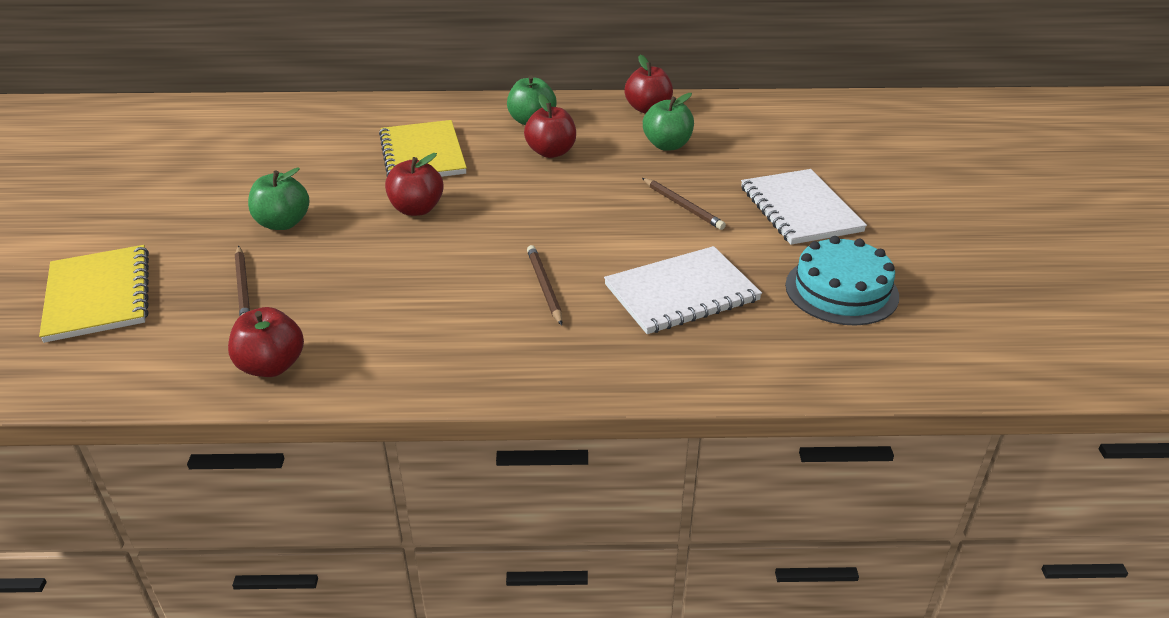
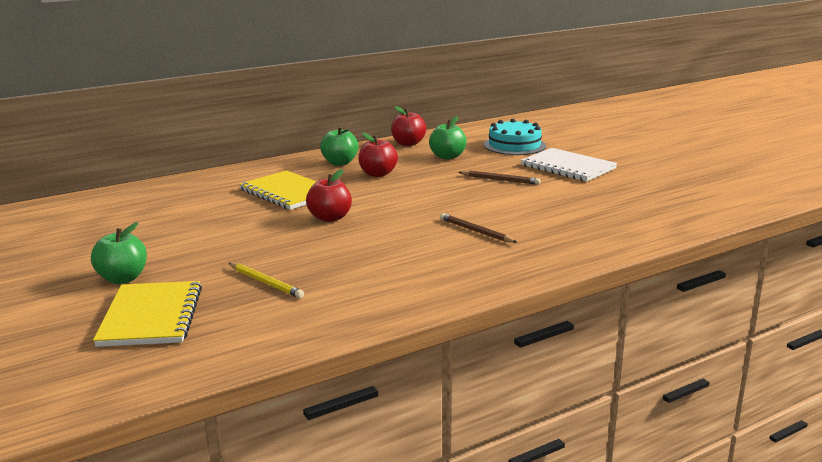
camera: 30 degrees left, 15 degrees down
(99, 295) = (151, 316): yellow notebook -> yellow notebook turned 45 degrees clockwise
(243, 287) = (266, 282): brown pencil -> yellow pencil
(271, 366) = (356, 311): red apple -> none
(283, 223) = (240, 246): green apple -> green apple (122, 278)
(681, 293) = (560, 214): white notebook -> none
(841, 290) = (640, 193): turquoise cake -> turquoise cake (514, 145)

